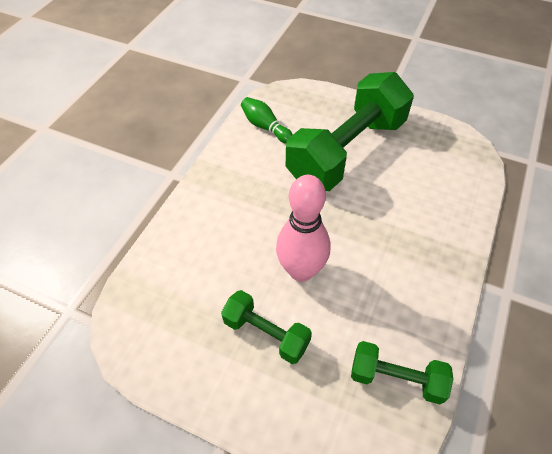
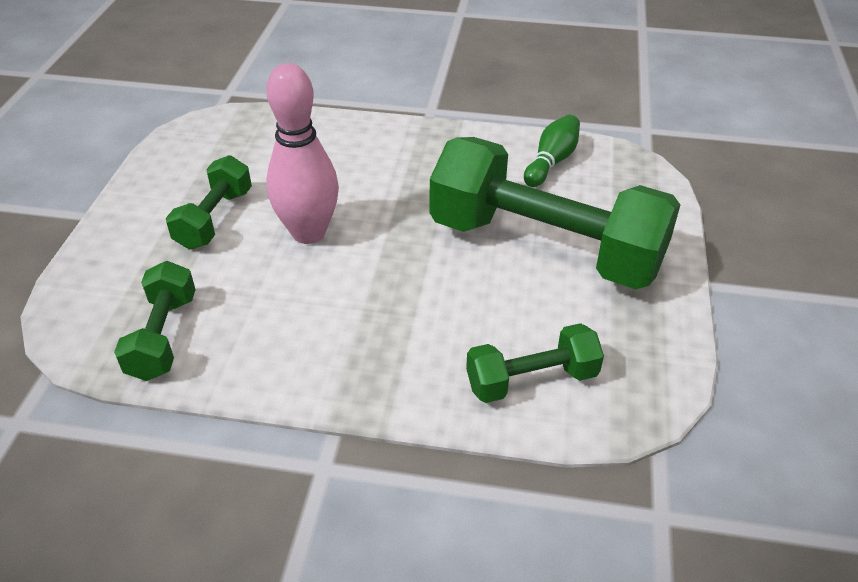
camera: 75 degrees right, 10 degrees down
(452, 184) = (531, 380): none -> green dumbbell

